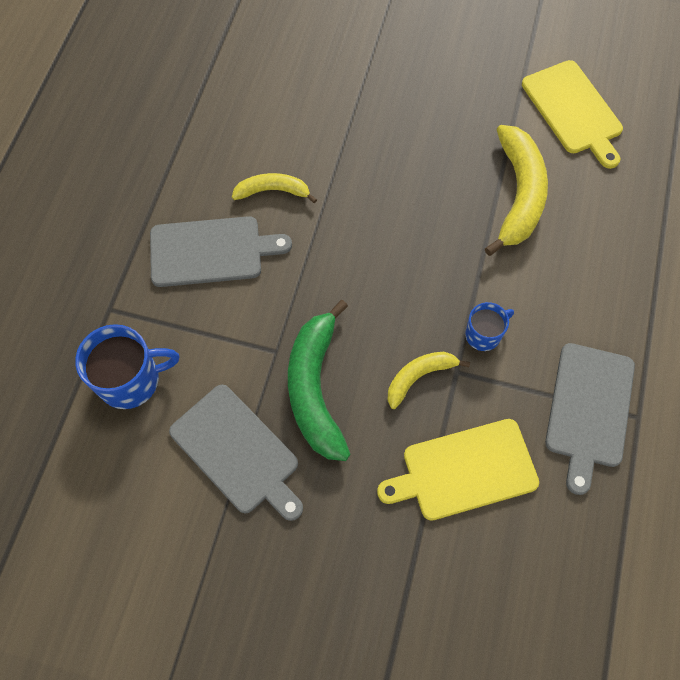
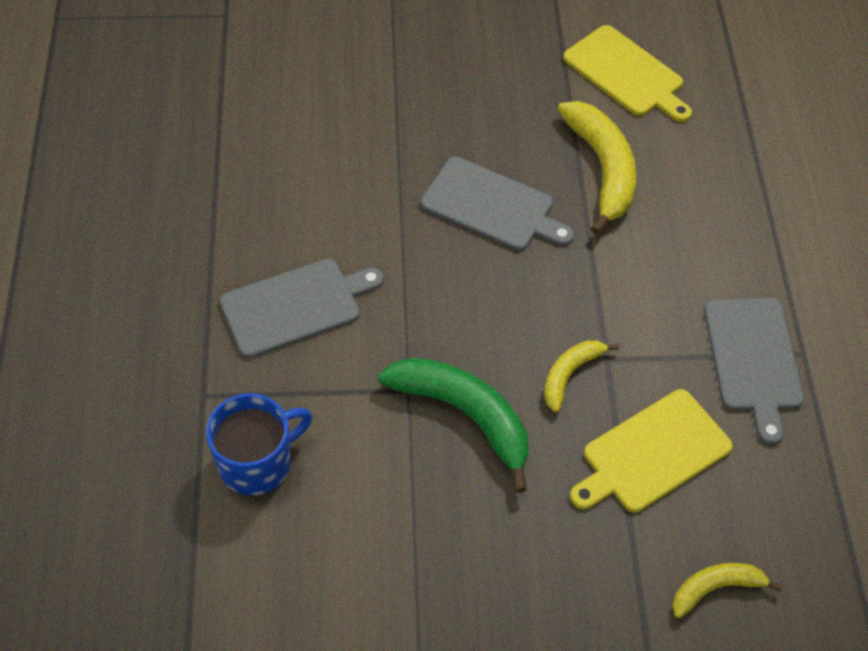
camera: 20 degrees left, 10 degrees down
(237, 452) = (406, 503): grey cutting board -> grey cutting board (492, 206)
(273, 191) = (340, 227): yellow banana -> yellow banana (715, 588)
(315, 388) = (465, 415): green banana -> green banana turned 150 degrees clockwise
(483, 334) = (620, 315): blue mug -> none

